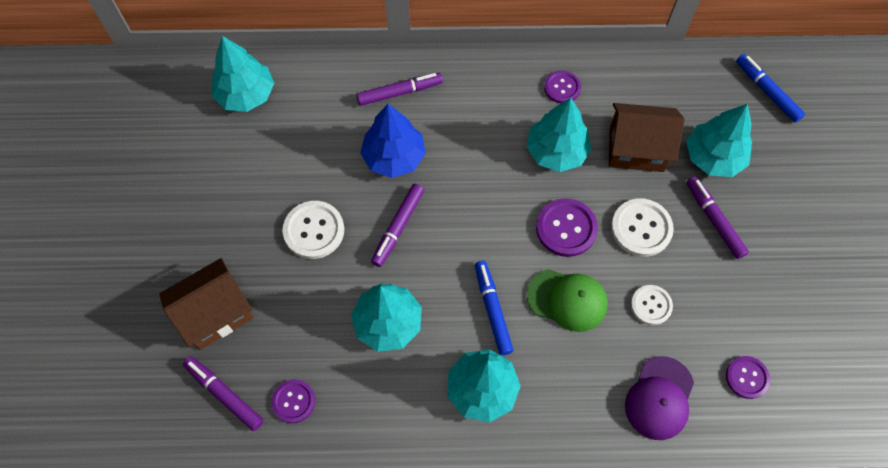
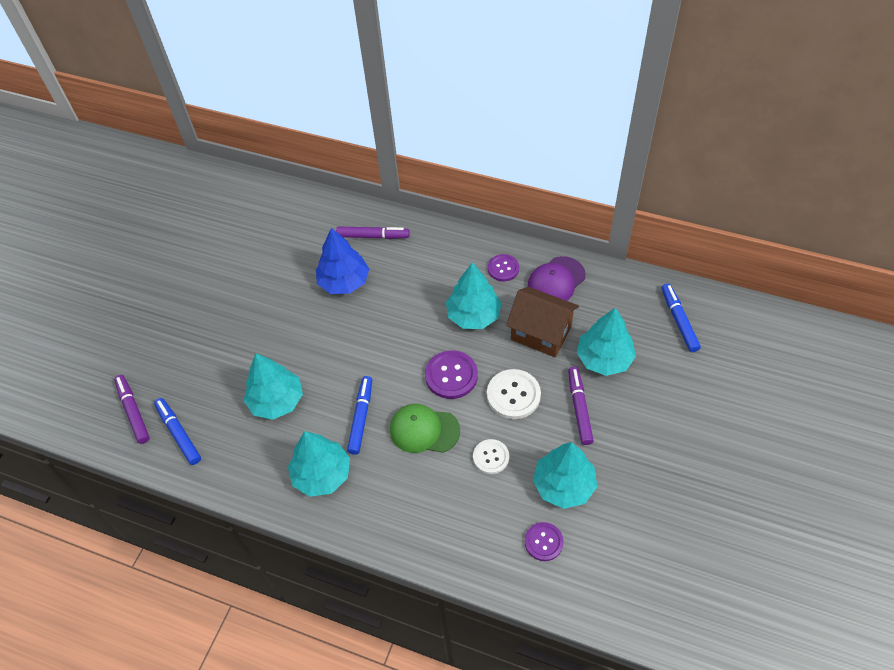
camera: 25 degrees right, 10 degrees down
(215, 313) = (157, 352): brown house -> none
(246, 95) = (259, 206): turquoise tree -> turquoise tree (563, 485)
(293, 401) = (179, 433): purple button -> blue marker
(314, 230) = (257, 317): white button -> none
(398, 227) = (320, 334): purple marker -> none
(567, 300) = (424, 430): green cap -> green cap turned 150 degrees clockwise
(659, 398) = (460, 531): purple cap -> purple cap (556, 281)

